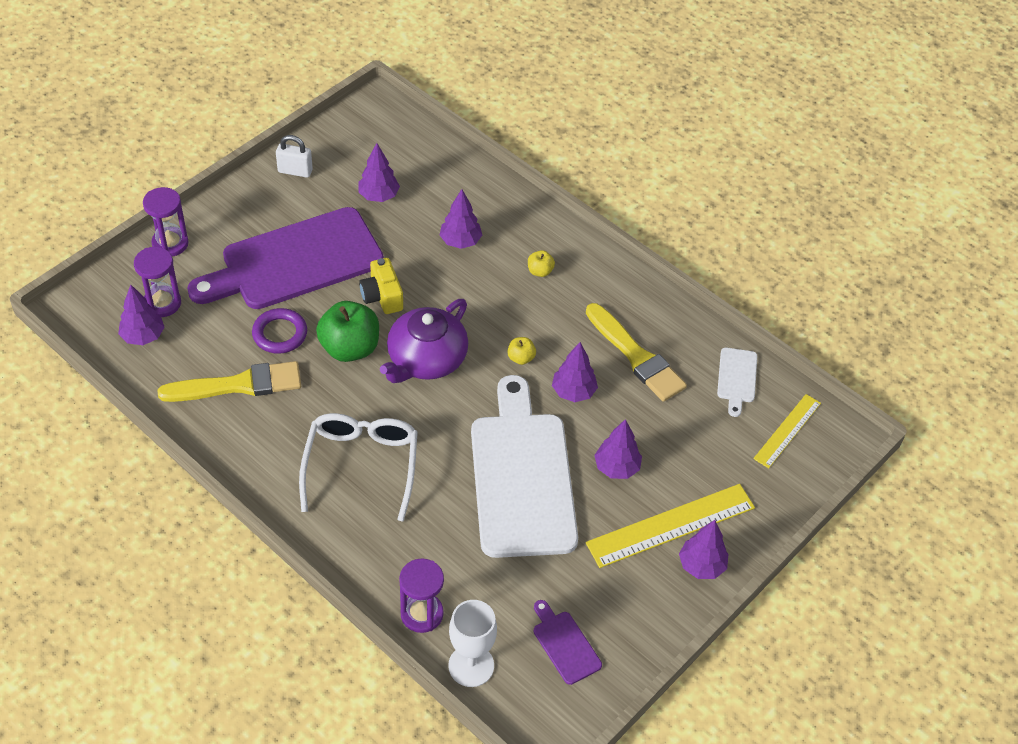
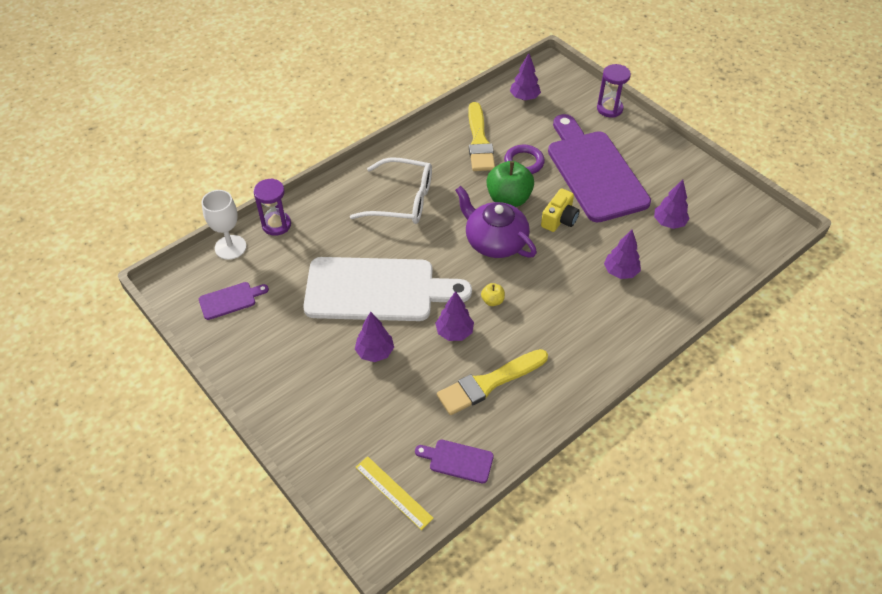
camera: 100 degrees right, 0 degrees up
(162, 303) = (553, 106): purple hourglass -> none
(295, 171) = (691, 174): white padlock -> none
(382, 296) = (559, 219): yellow camera -> yellow camera turned 135 degrees clockwise
(540, 271) = (588, 324): yellow apple -> none
(671, 525) = (313, 382): yellow ruler -> none
(701, 566) = (271, 397): purple tree -> none
(736, 378) = (458, 460): white cutting board -> purple cutting board

